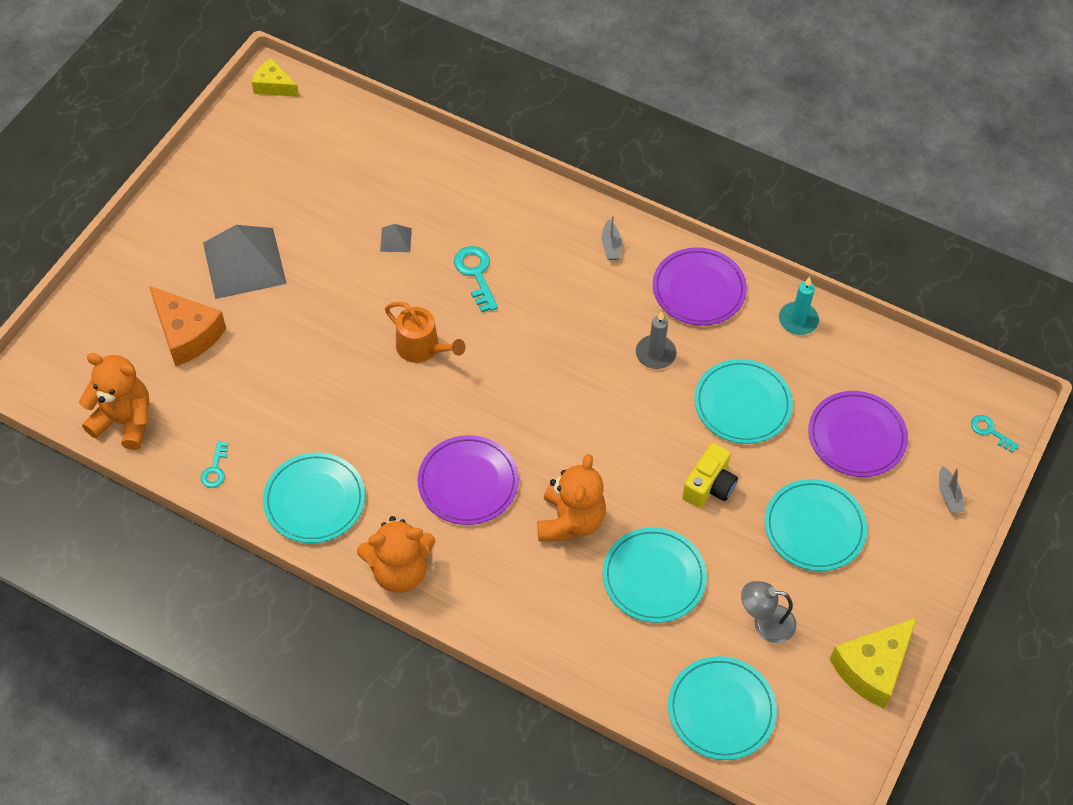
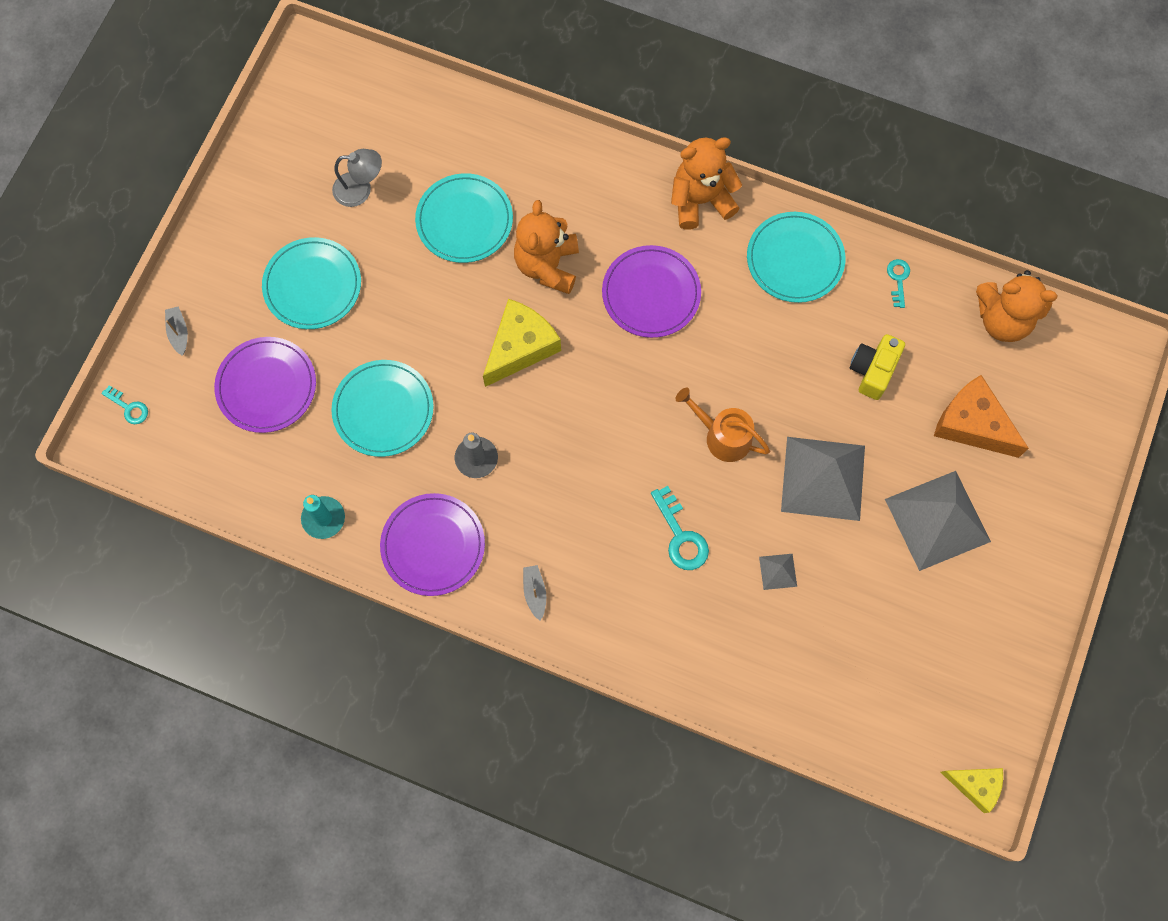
camera: 175 degrees right, 15 degrees up
(337, 305) = (823, 478): none -> grey pyramid
(709, 486) = (415, 316): yellow camera -> yellow camera (872, 370)
(721, 710) = (399, 111): turquoise plate -> none
(872, 668) = (264, 160): yellow cheese -> yellow cheese (520, 347)

